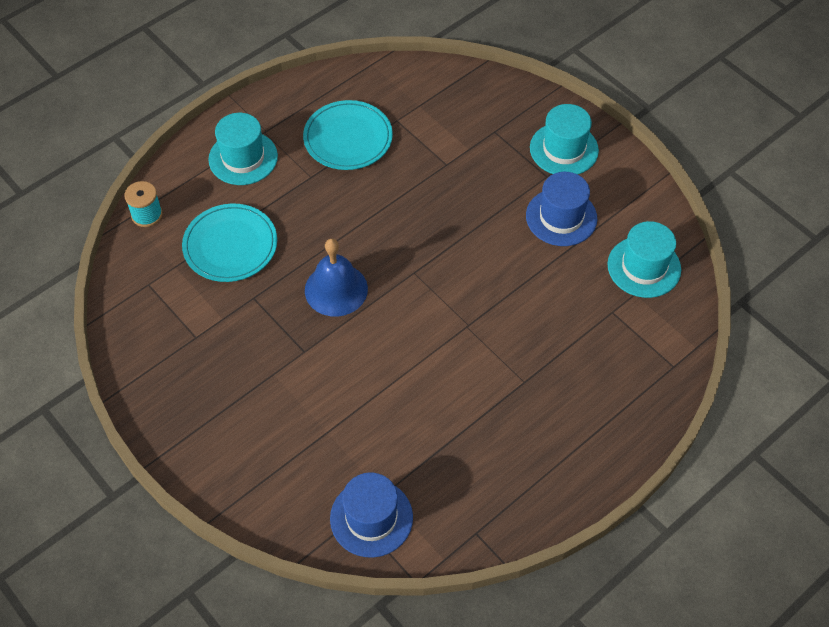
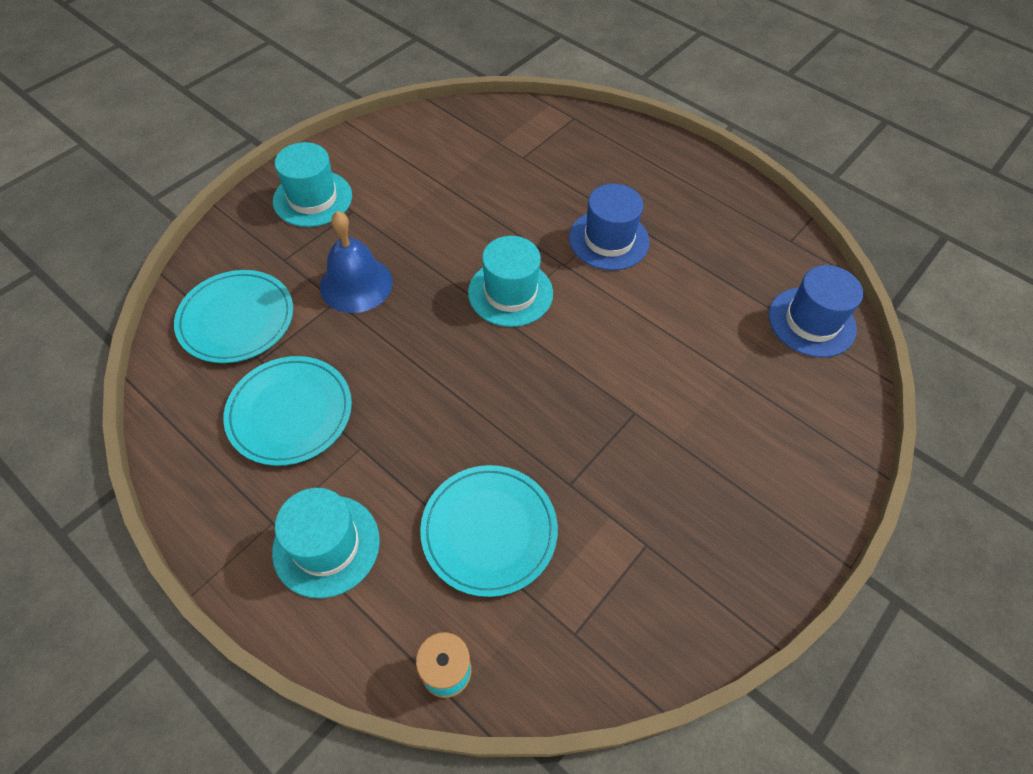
camera: 100 degrees left, 0 degrees up
(336, 289) = (539, 392): blue bell -> blue bell (356, 284)
(437, 105) = (236, 319): none -> turquoise plate
(561, 217) = (409, 197): blue hat -> blue hat (608, 240)
(644, 267) = (466, 137): turquoise hat -> turquoise hat (510, 293)

